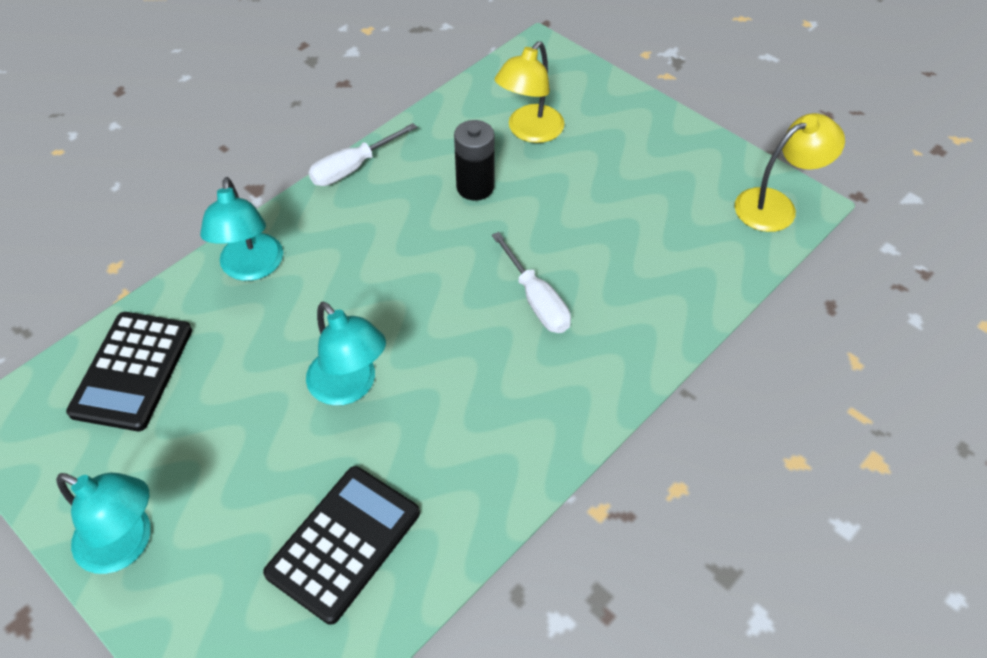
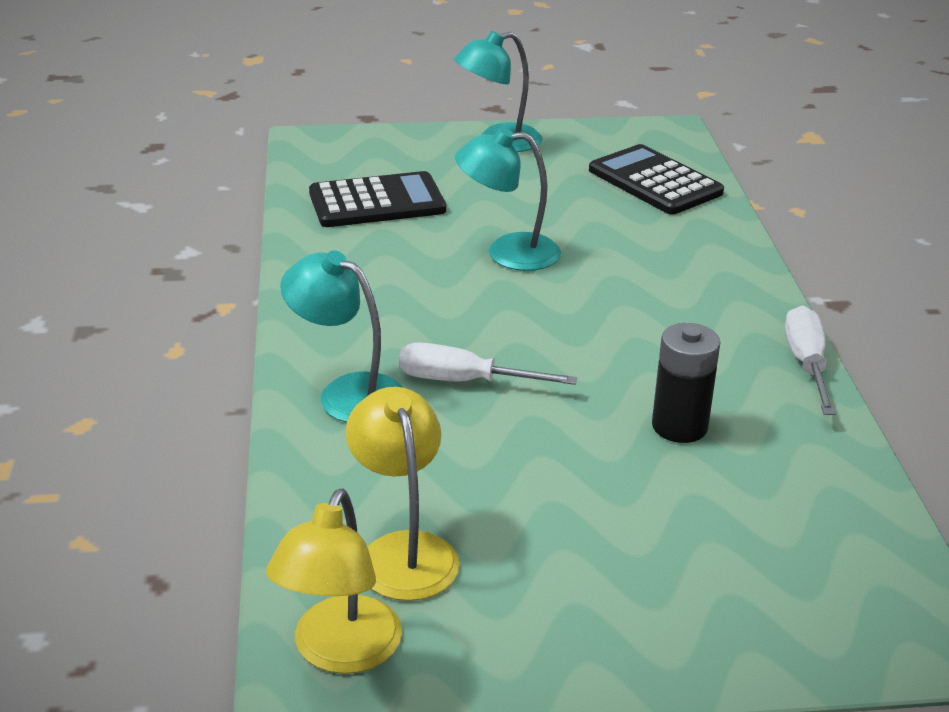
camera: 130 degrees right, 20 degrees down
(251, 268) = (712, 260): turquoise lamp -> turquoise lamp (347, 393)
(344, 543) = (377, 202): black calculator -> black calculator turned 90 degrees counterclockwise
(529, 131) = (739, 520): yellow lamp -> yellow lamp (403, 551)

